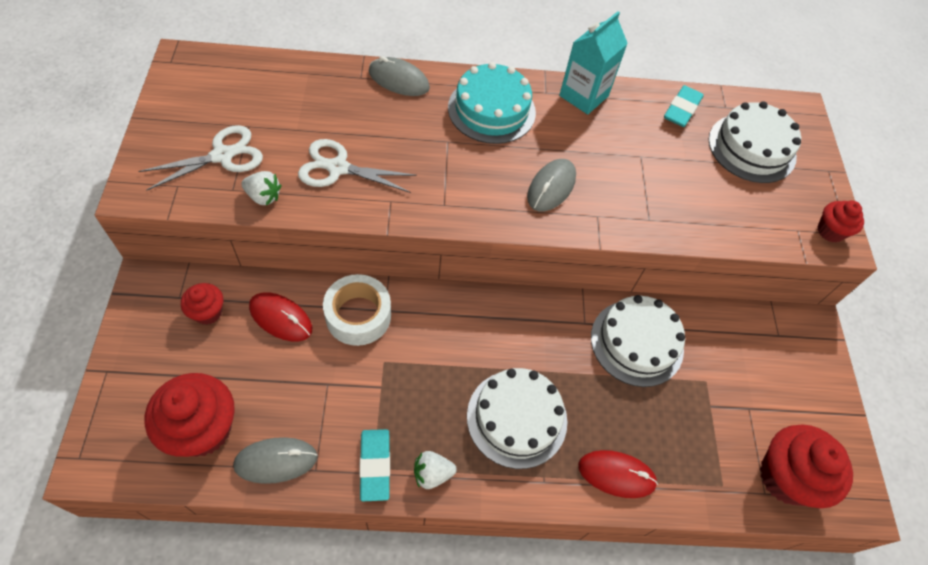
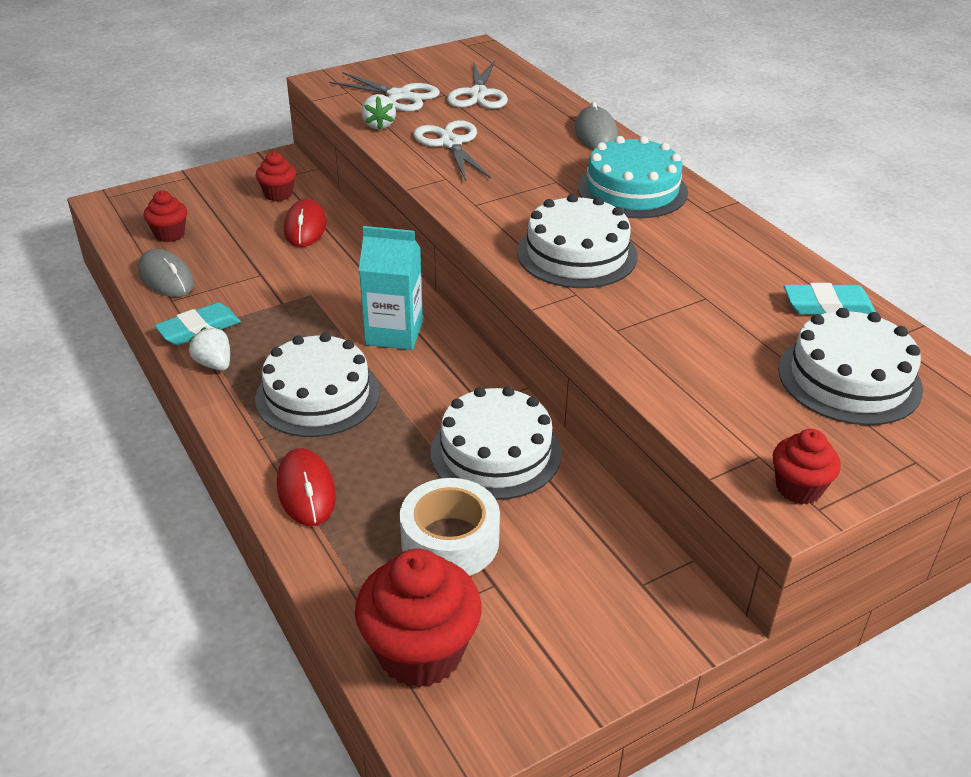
camera: 65 degrees right, 20 degrees down
(202, 429) = (169, 234): red cupcake -> red cupcake, size x0.54
(270, 106) = (478, 94): none -> white scissors
(358, 315) = (346, 263): white tape -> white tape (450, 541)
(551, 187) = (577, 254): grey mouse -> white cake
(583, 96) = (738, 234): turquoise carton -> turquoise carton (394, 333)

